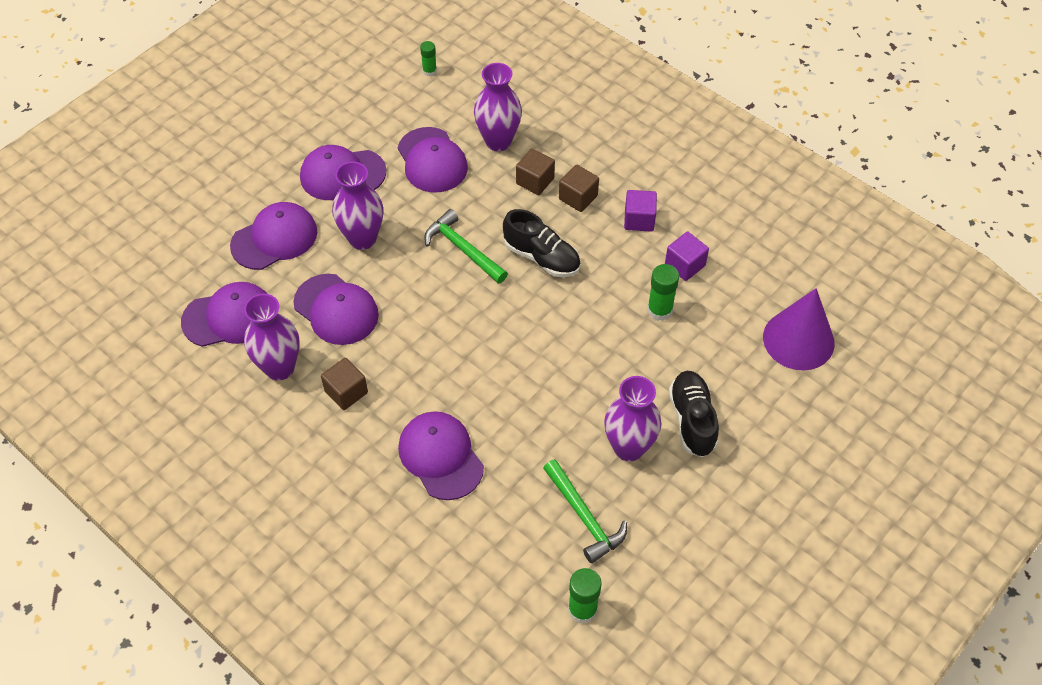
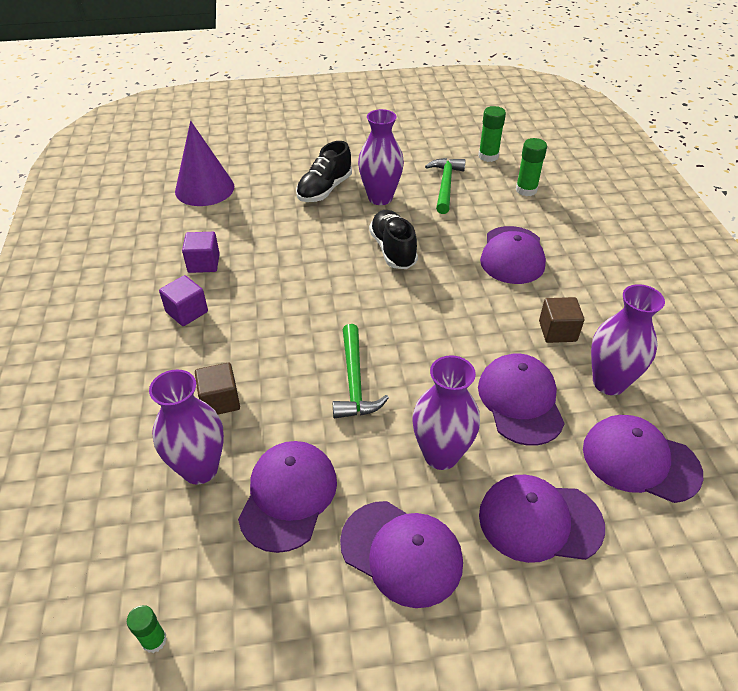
camera: 140 degrees left, 10 degrees down
(542, 257) = (297, 332): black shoe -> black shoe (393, 250)
(578, 197) = (206, 360): brown cube -> none
(659, 310) = (261, 249): green glue stick -> green glue stick (526, 190)

